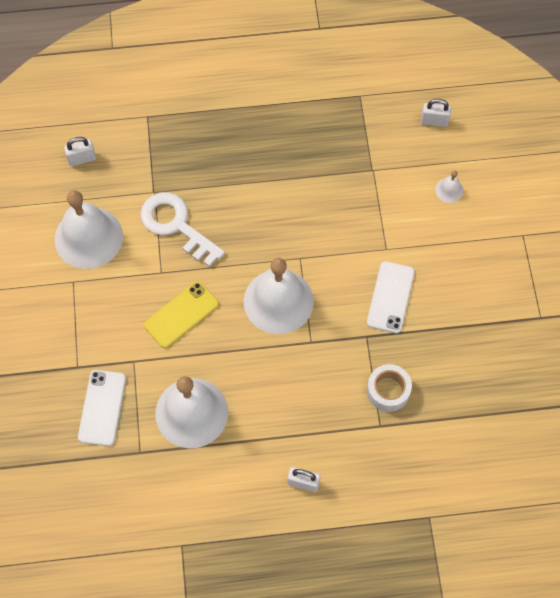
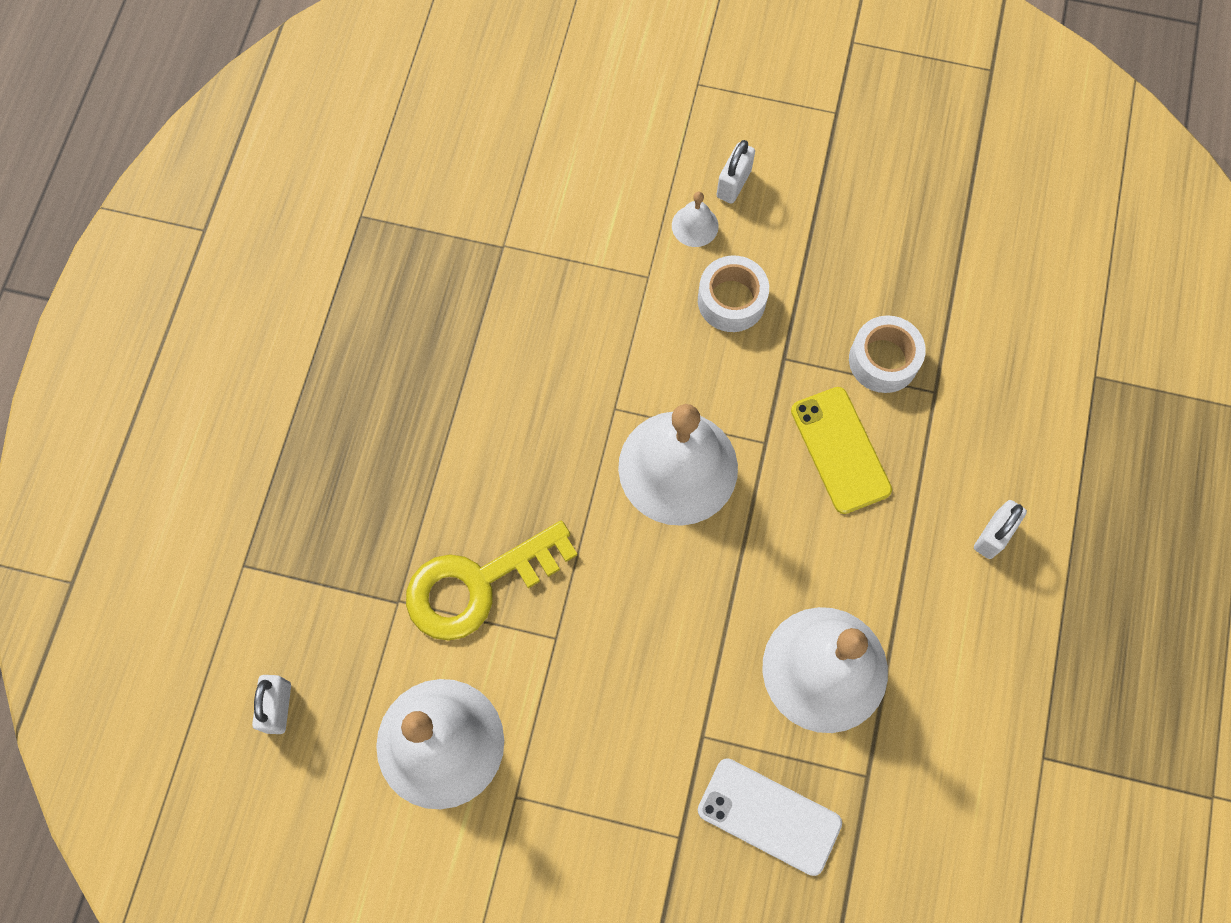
camera: 70 degrees left, 5 degrees up
(176, 225) = (478, 584): white key -> yellow key
(181, 314) = (646, 629): yellow phone -> yellow phone (840, 450)
(390, 297) = (731, 300): white phone -> white tape
(434, 121) = (456, 128): white padlock -> white padlock (733, 184)
(449, 190) = (583, 152): white bell -> white bell (695, 225)

